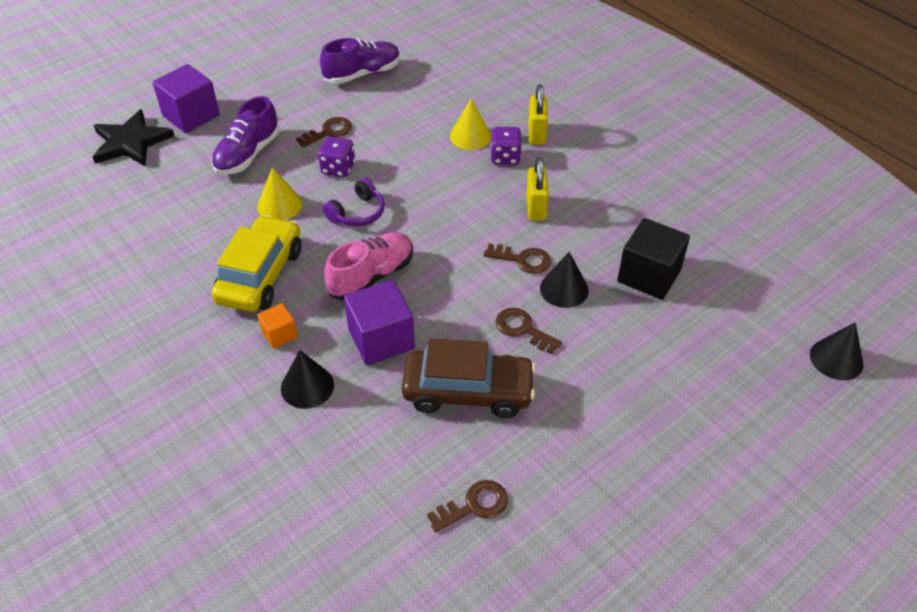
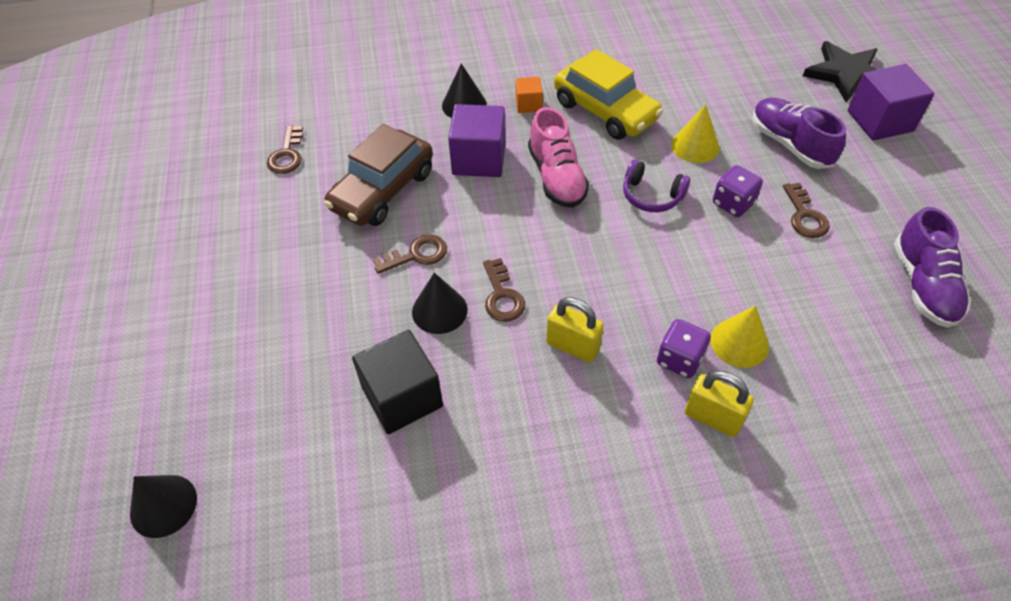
camera: 120 degrees right, 5 degrees up
(357, 213) = (651, 196): purple headphones -> purple headphones turned 45 degrees counterclockwise
(522, 260) = (502, 296): brown key -> brown key turned 60 degrees counterclockwise

